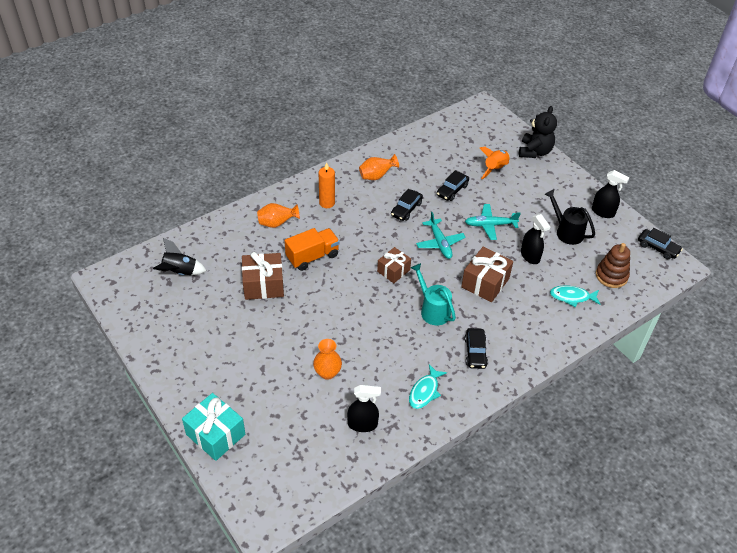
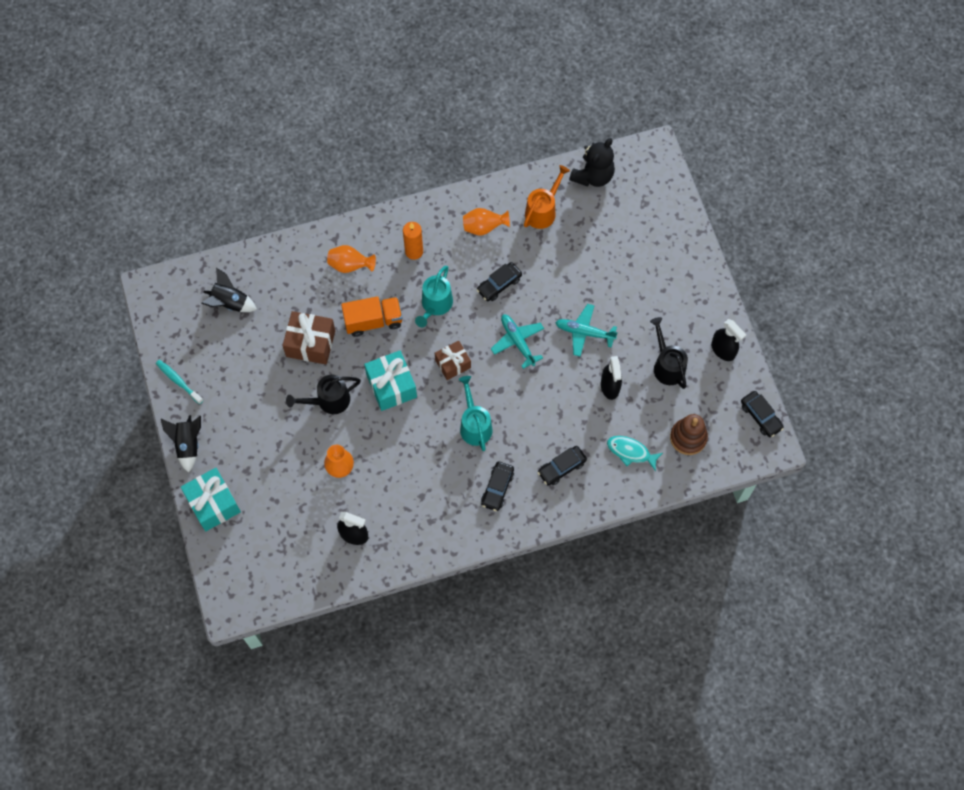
camera: 20 degrees right, 20 degrees up
(150, 342) = (178, 381): none -> turquoise toothbrush
(174, 390) = (188, 444): none -> black rocket
(296, 323) = (328, 401): none -> black watering can
(347, 299) = (391, 386): none -> turquoise gift
(360, 234) = (435, 306): none -> turquoise watering can
(418, 156) = (543, 210): none -> orange watering can
(425, 391) = (428, 517): turquoise fish -> none
(440, 243) = (517, 341): turquoise plane -> turquoise plane turned 150 degrees clockwise
(452, 190) = (562, 271): black car -> black car (561, 467)
(485, 283) = (545, 407): brown gift -> none
(495, 169) = (626, 253): orange rocket -> none
(535, 151) = (686, 240): black teddy bear -> black teddy bear (593, 176)

